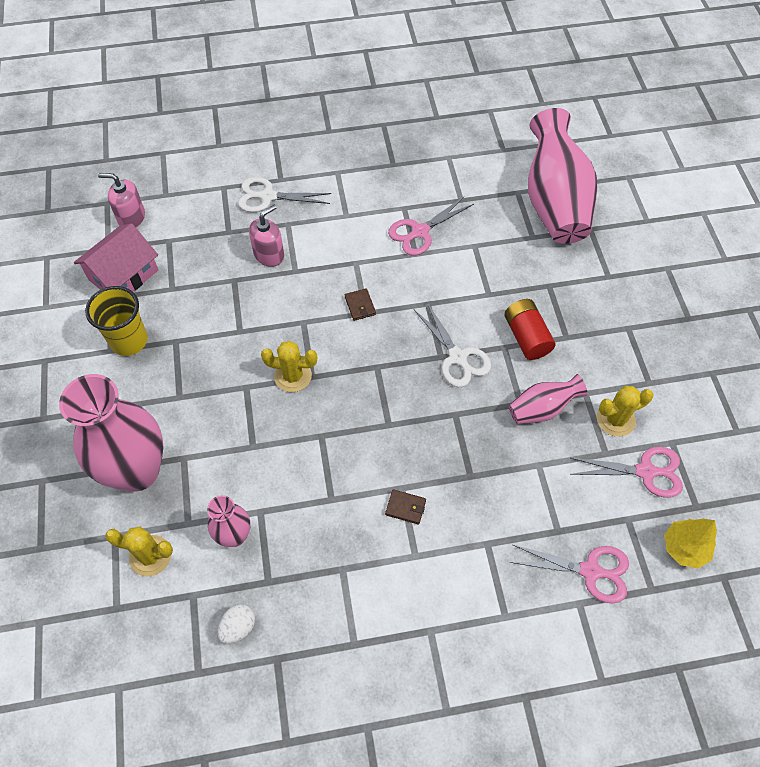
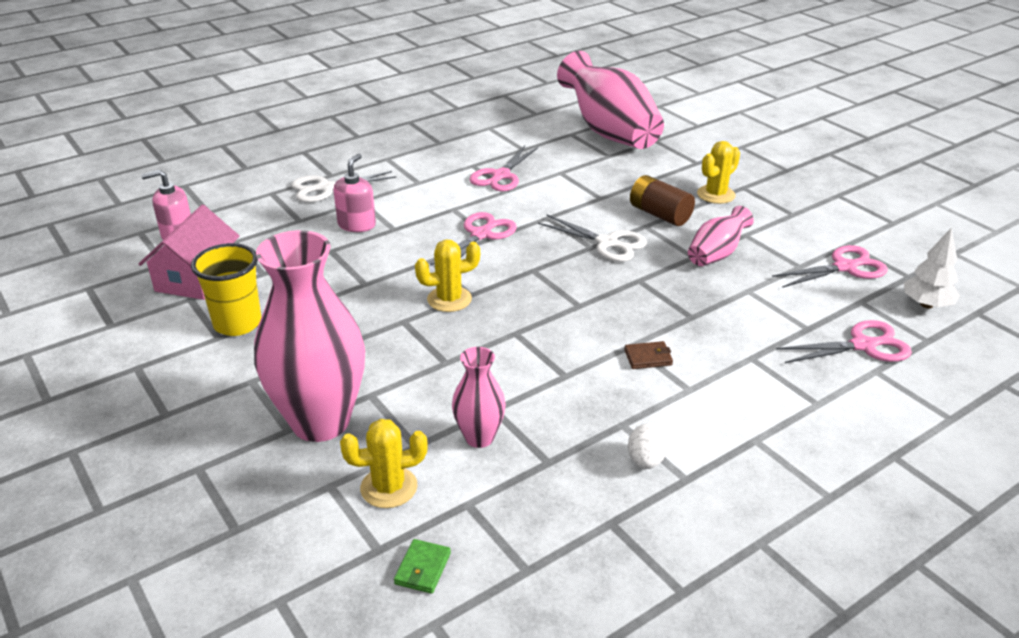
camera: 25 degrees left, 25 degrees down
(135, 638) = (422, 568): none -> green wallet
(238, 627) = (544, 512): white egg -> white egg (645, 461)
(360, 306) = (481, 235): brown wallet -> pink scissors
(526, 337) = (659, 214): red battery -> brown battery
(615, 419) = (787, 243): yellow cactus -> yellow cactus (716, 194)
(684, 548) = (926, 304): yellow tree -> white tree

